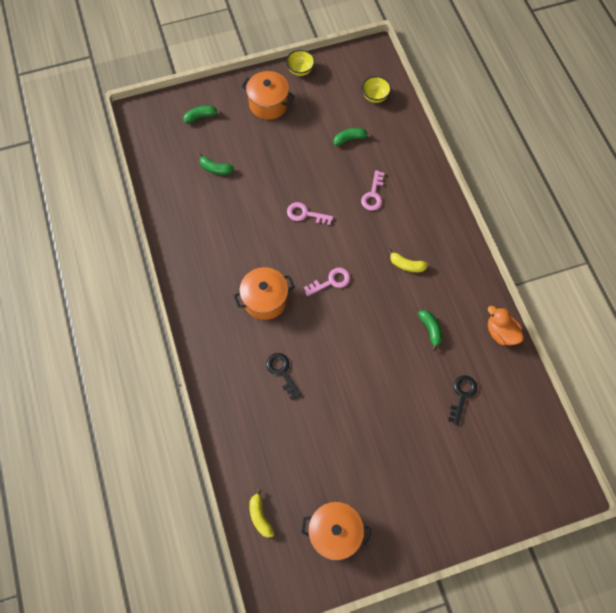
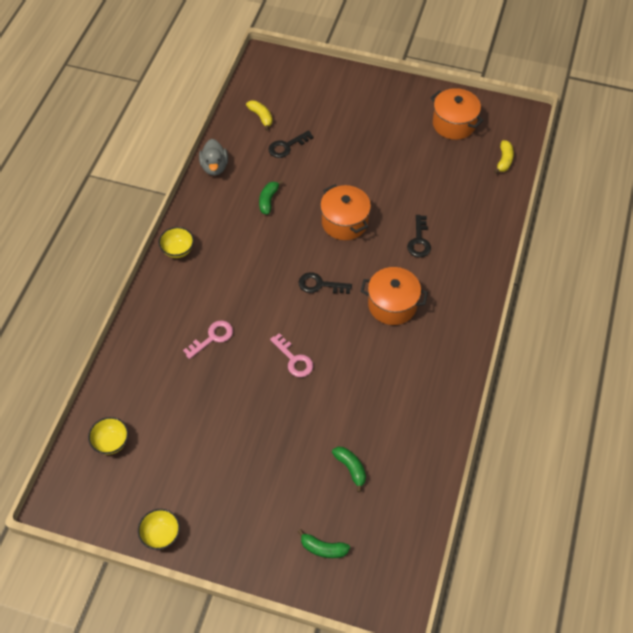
camera: 145 degrees left, 10 degrees down
(268, 104) = (233, 512): orange pot -> orange pot (344, 222)
(331, 281) = (320, 285): pink key -> black key
(349, 139) = (182, 410): green banana -> none
(406, 265) = (241, 258): yellow banana -> yellow banana (261, 117)
(457, 242) = (178, 250): none -> yellow bowl
(500, 332) = (214, 167): orange duck -> grey duck

